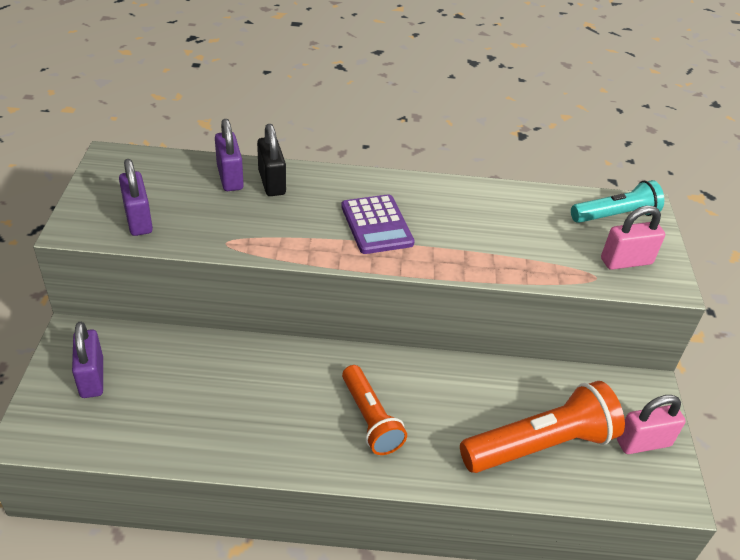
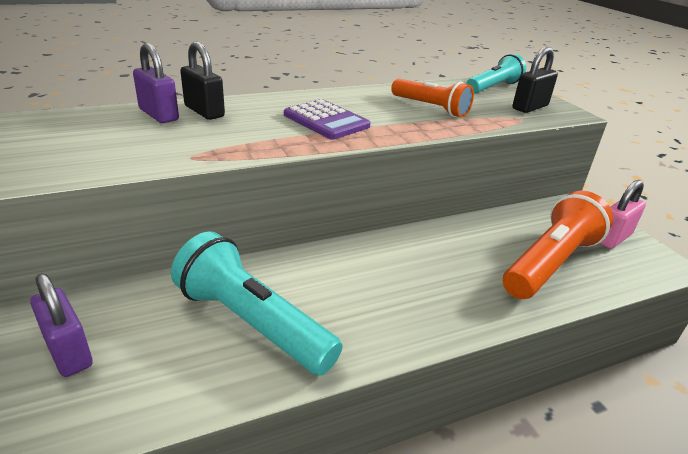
camera: 25 degrees left, 10 degrees down
(138, 220) = (75, 159): purple padlock -> none
(228, 403) = (253, 323): none -> turquoise flashlight
(370, 419) = (402, 290): orange flashlight -> orange flashlight (430, 108)
(626, 261) = (530, 107): pink padlock -> black padlock

